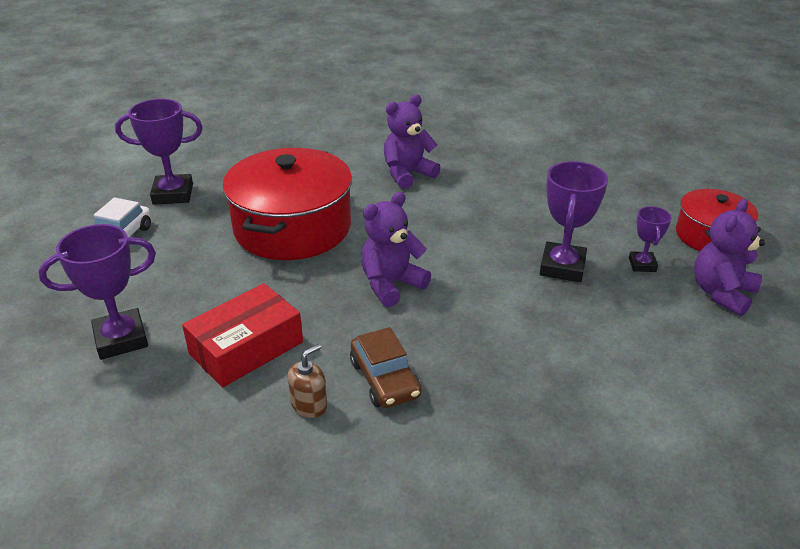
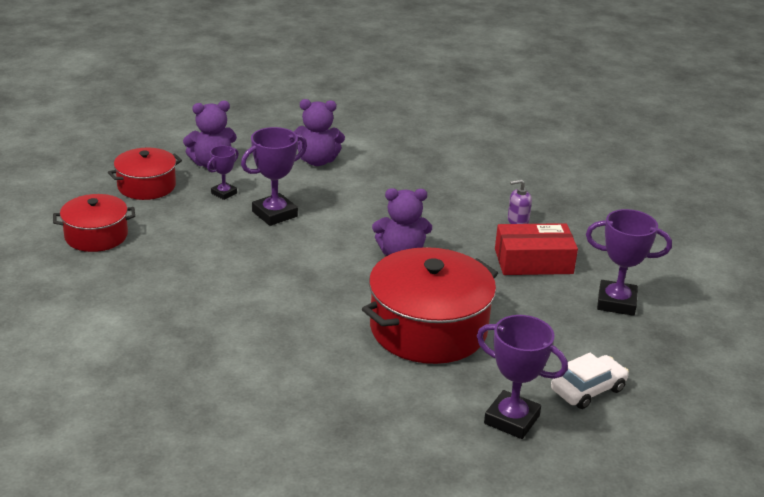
camera: 145 degrees left, 5 degrees down
(309, 405) = (517, 221): brown soap dispenser -> purple soap dispenser
(385, 379) = (464, 213): brown car -> none
(407, 174) = (270, 332): purple teddy bear -> purple teddy bear (317, 161)
(642, 178) = (96, 236): none -> red pot

